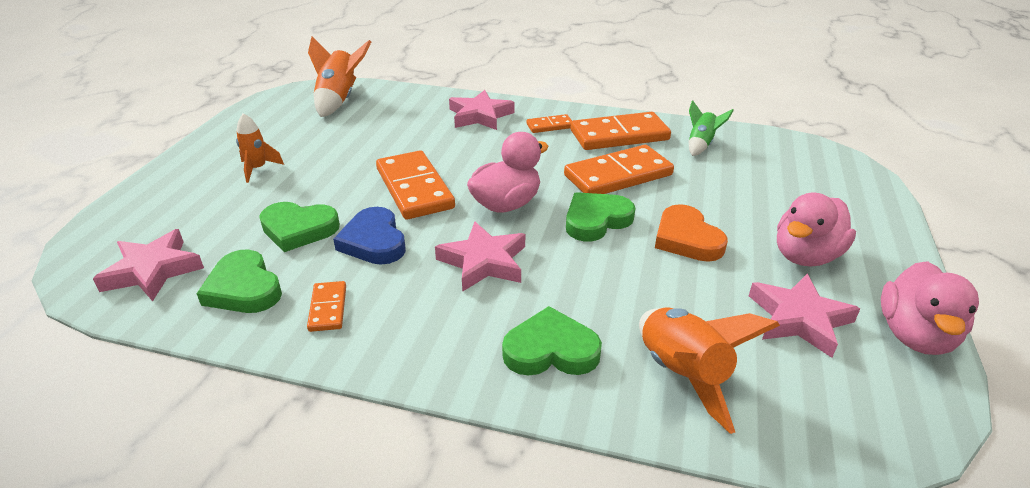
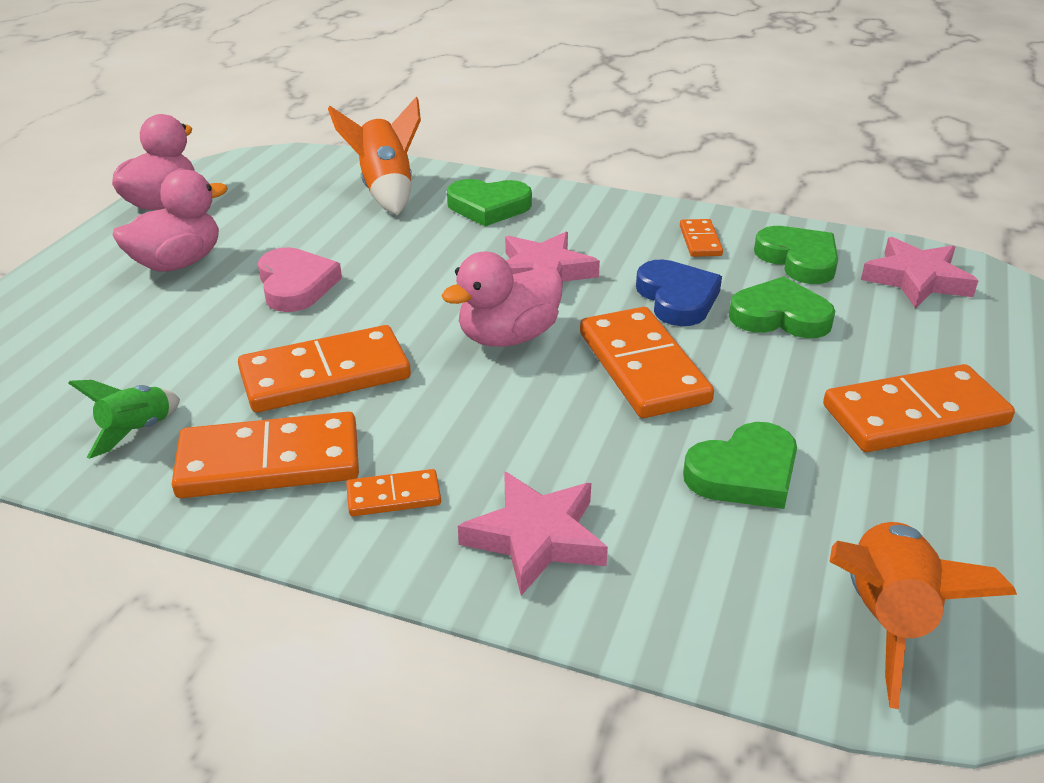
camera: 175 degrees left, 0 degrees up
(258, 169) = (915, 415): orange rocket -> orange domino
(596, 220) = (394, 311): green heart -> green heart (744, 473)
(686, 239) = (296, 285): orange heart -> pink heart
(799, 319) = (250, 216): pink star -> none

